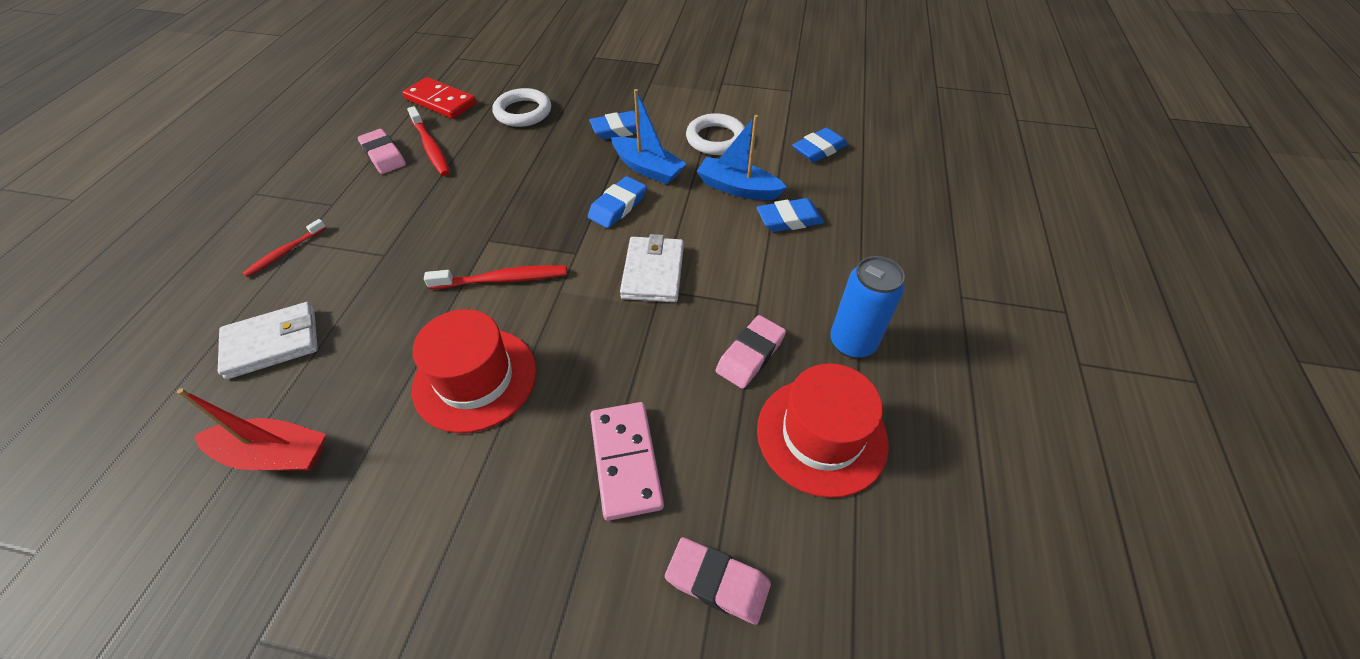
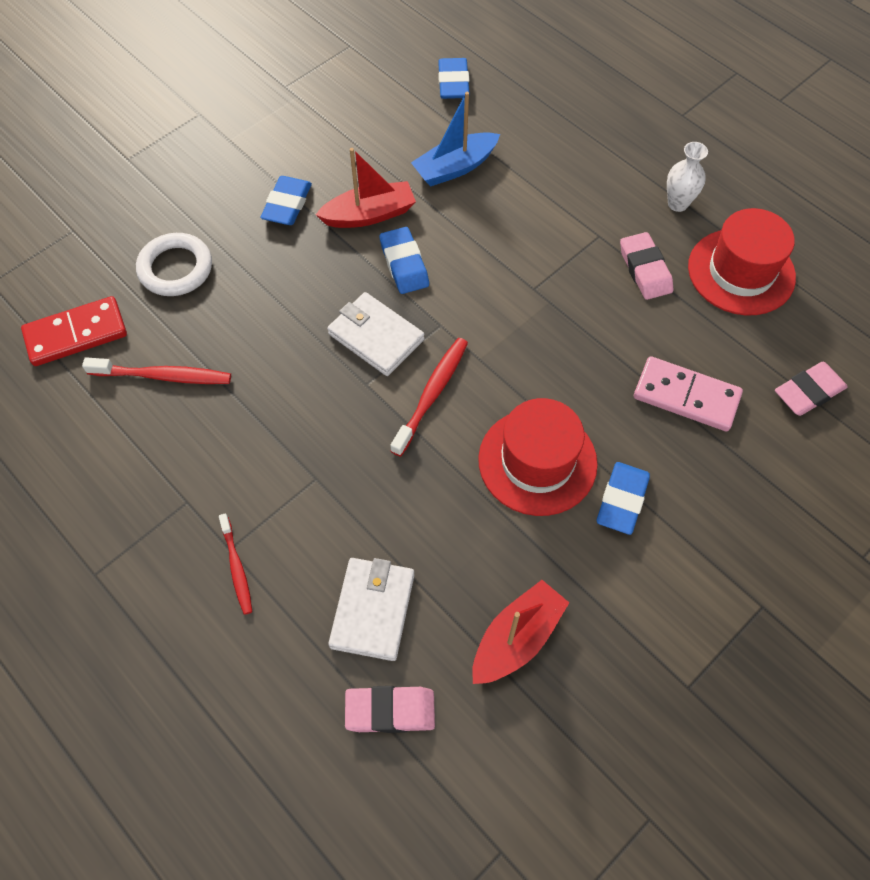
camera: 55 degrees left, 10 degrees up
(384, 155) = (137, 425): pink eraser -> pink eraser (390, 711)
(647, 168) = (369, 215): blue boat -> red boat
(653, 272) = (510, 282): white wallet -> white wallet (376, 336)
(716, 139) = (371, 142): white ring -> none
(789, 219) = (523, 158): blue eraser -> blue eraser (622, 500)
(852, 342) = (677, 204): blue can -> white vase

